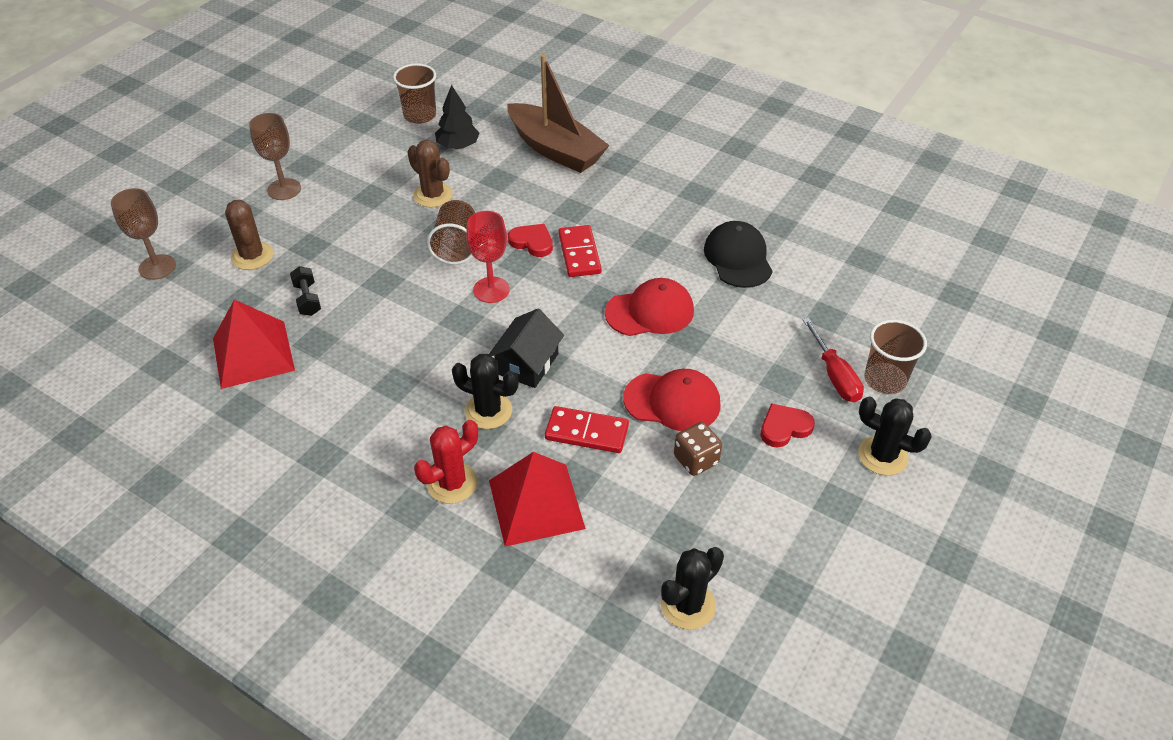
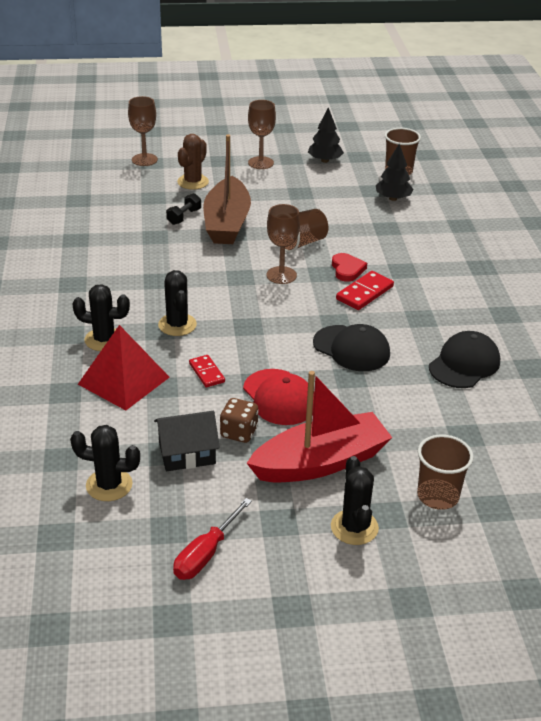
camera: 50 degrees right, 10 degrees down
(253, 354) = (119, 222): red pyramid -> none
(339, 147) = (325, 160): none -> black tree
(433, 195) = (333, 212): brown cactus -> none
(452, 483) = (104, 340): red cactus -> black cactus
(491, 290) = (281, 275): red goblet -> brown goblet
(527, 363) = (236, 320): black house -> black house (187, 453)
(555, 149) = (451, 235): brown boat -> brown boat (227, 223)
(586, 432) = (206, 373): red domino -> red domino, size x0.66
(650, 312) = (351, 348): red cap -> black cap
(784, 428) = (320, 462): red heart -> red boat
(834, 375) = (407, 466): red screwdriver -> red screwdriver (206, 554)

